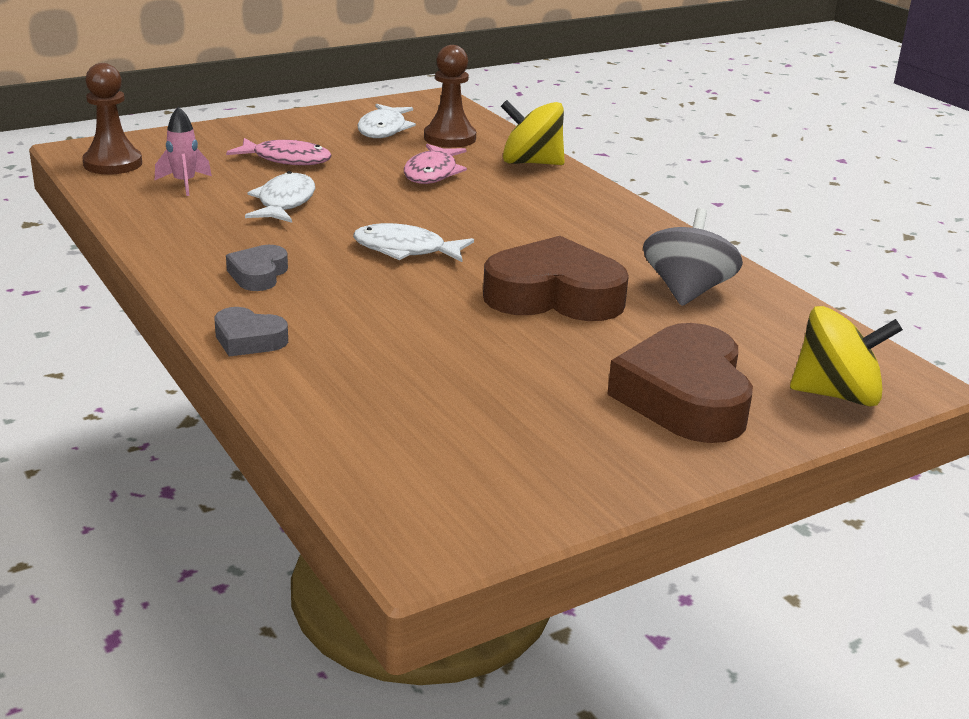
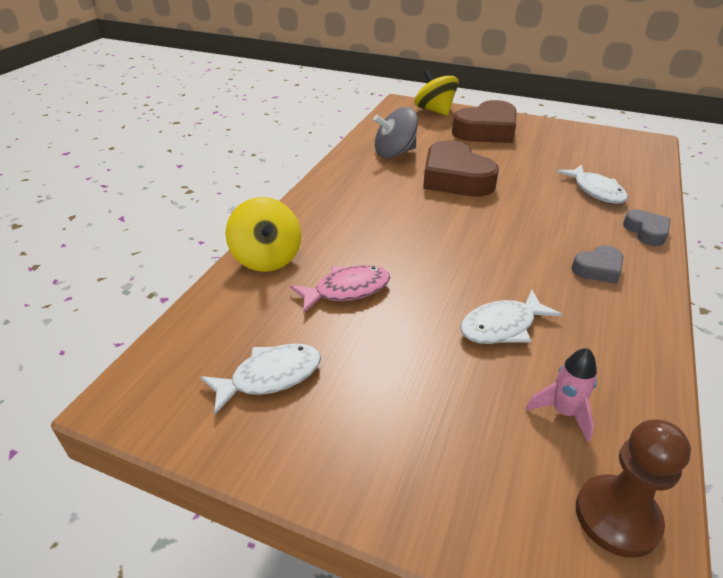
camera: 125 degrees left, 10 degrees up
(286, 159) = (426, 388): pink fish -> none
(405, 250) = (482, 238): white fish -> white fish (596, 191)
(450, 138) = (251, 323): brown pawn -> none

